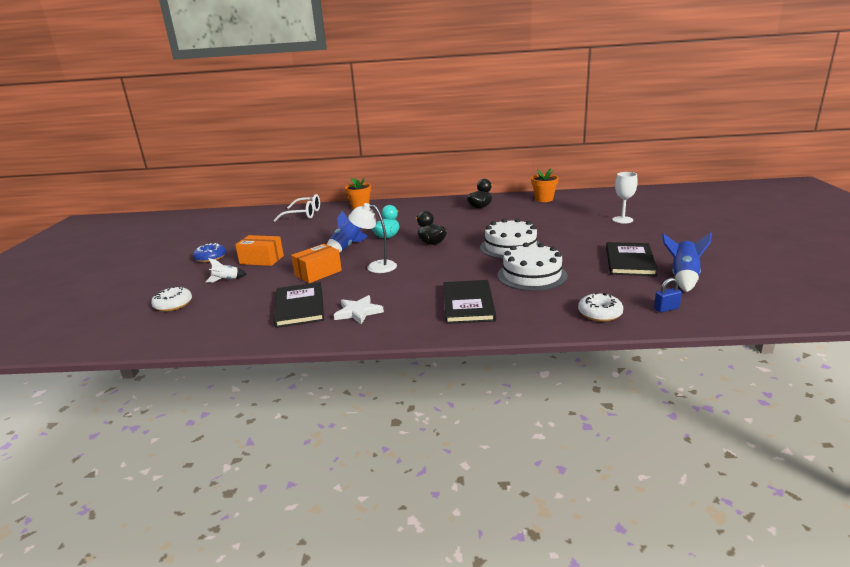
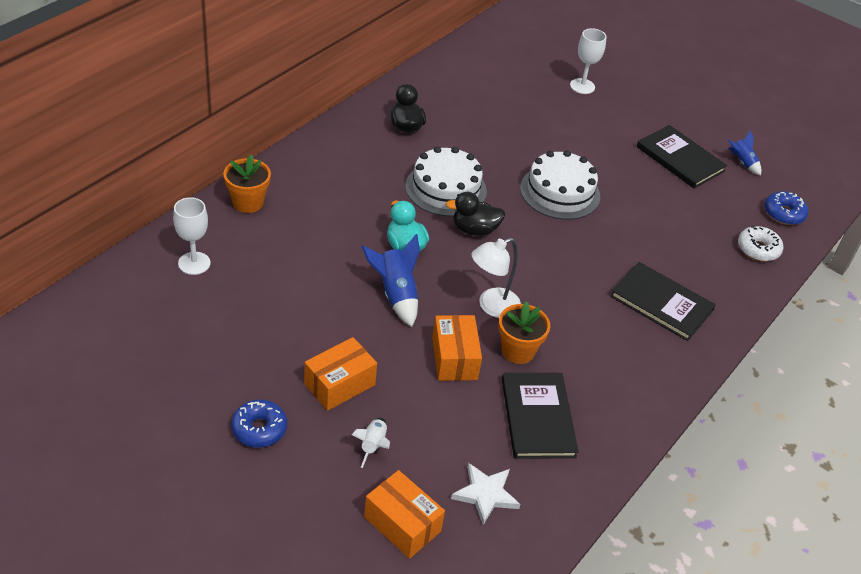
camera: 60 degrees left, 20 degrees up
(173, 304) = (402, 524): white donut -> orange box
(299, 307) = (538, 417): black book -> black book turned 60 degrees clockwise
(303, 214) = (194, 263): white glasses -> white goblet
(358, 312) = (601, 382): white star -> white star (485, 494)
(532, 275) = (644, 228): white cake -> white cake (446, 189)
(544, 199) = (450, 76): orange flower pot -> orange flower pot (518, 351)
(666, 308) = (784, 213): blue padlock -> blue donut
(683, 277) = (742, 162): blue rocket -> blue rocket, size x0.60

